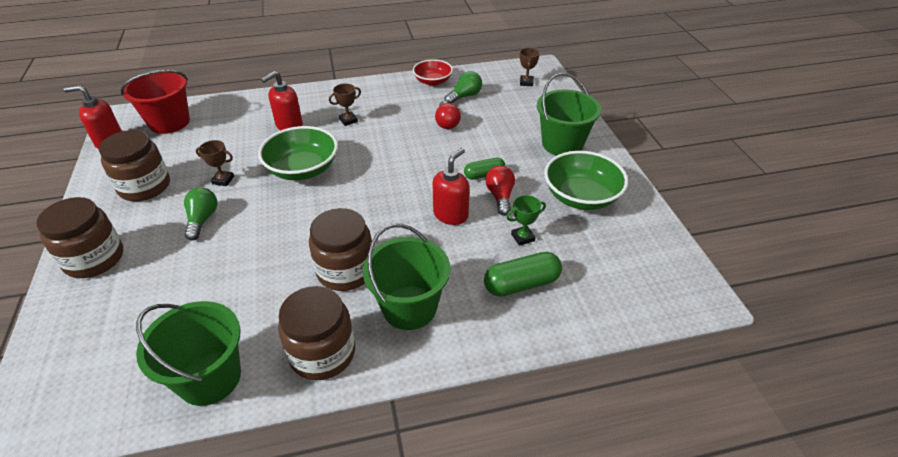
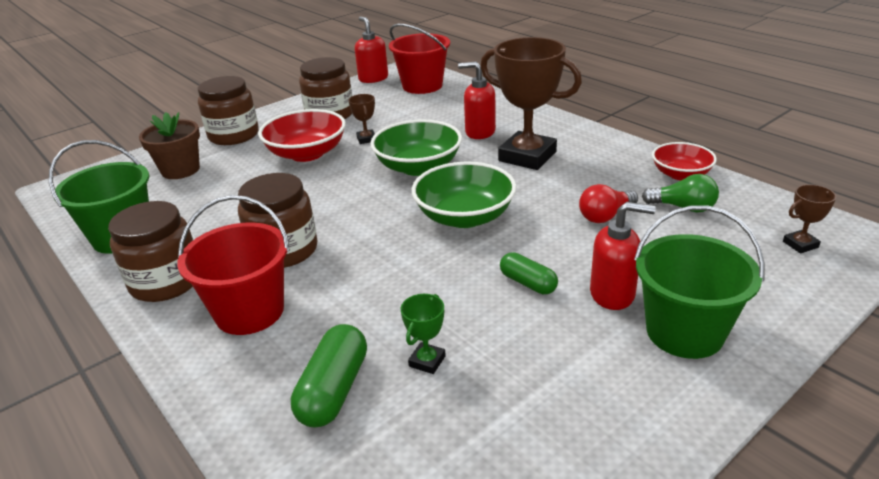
camera: 65 degrees right, 10 degrees down
(119, 313) = (180, 170): none -> brown flower pot
(202, 220) = (307, 153): green light bulb -> red bowl
(348, 120) = (527, 156): brown trophy -> brown trophy, size x2.37
(409, 307) = (250, 312): green bucket -> red bucket
(451, 214) = (424, 285): red soap dispenser -> red soap dispenser (613, 294)
(500, 197) = (495, 312): red light bulb -> none
(521, 284) = (334, 390): green capsule -> green capsule turned 60 degrees clockwise
(523, 237) = (427, 361): green trophy -> green trophy turned 75 degrees clockwise
(581, 197) = (571, 394): green bowl -> green bowl (464, 217)

